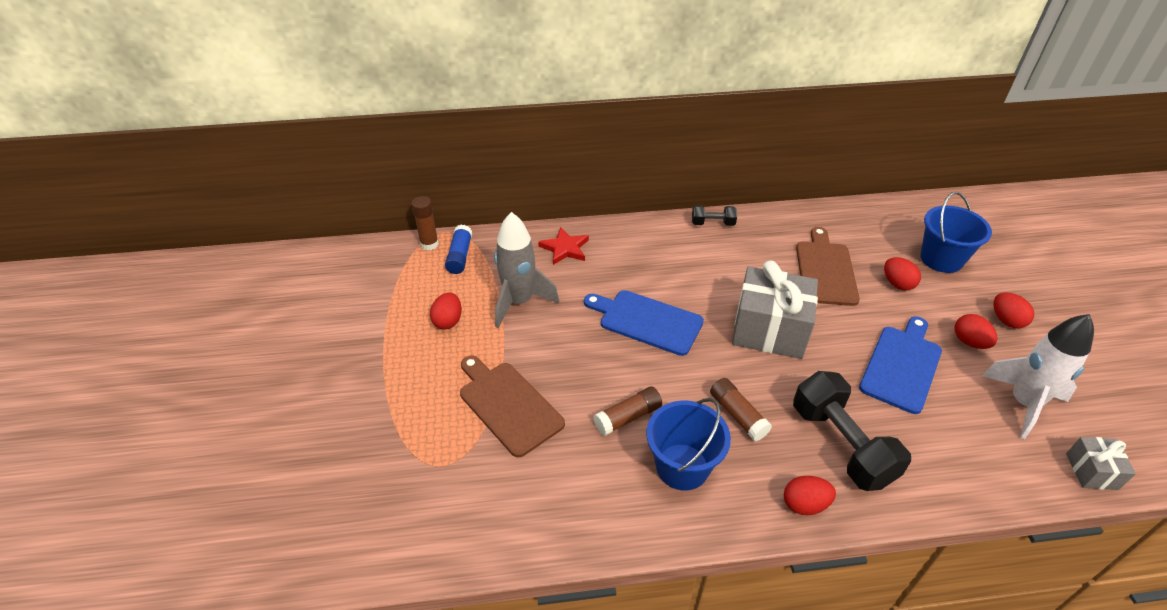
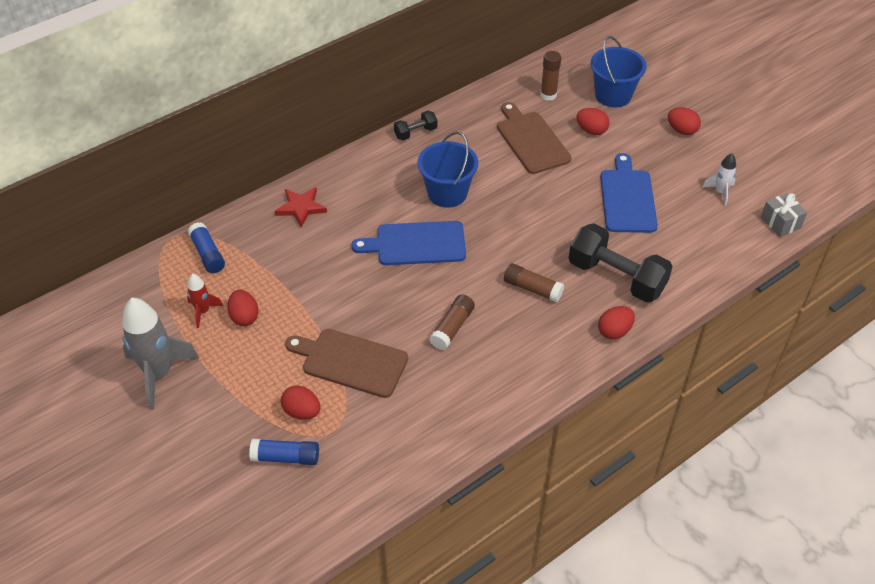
camera: 30 degrees left, 5 degrees up
(383, 469) = (286, 457): none -> blue glue stick
(419, 301) = (203, 311): none -> red rocket
(429, 244) = (168, 255): brown glue stick -> brown glue stick (548, 95)
(519, 302) = (296, 273): grey rocket -> grey rocket (159, 374)
(682, 467) = (515, 345): blue bucket -> blue bucket (447, 193)
(769, 330) = (517, 210): grey gift -> none
(969, 342) = (664, 159): red egg -> red egg (302, 412)
(1023, 404) = (720, 192): white rocket -> white rocket, size x0.51

